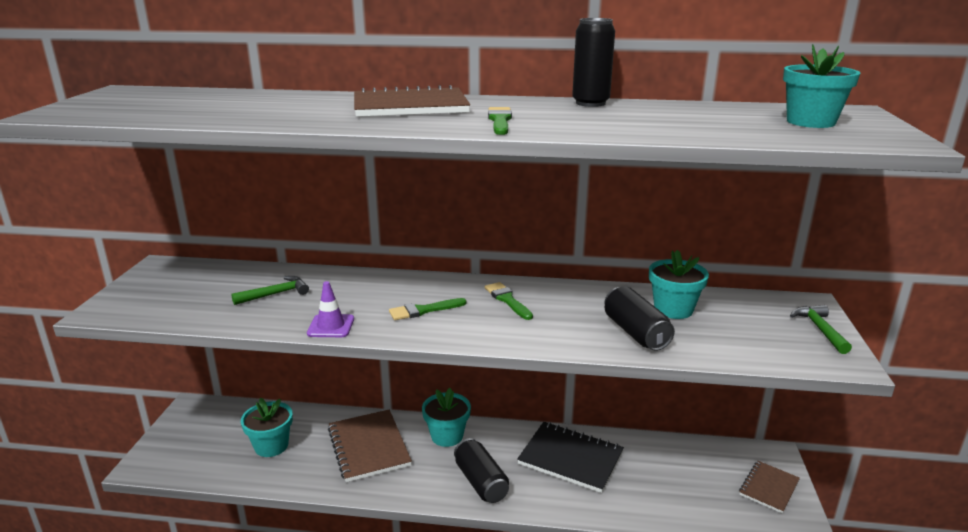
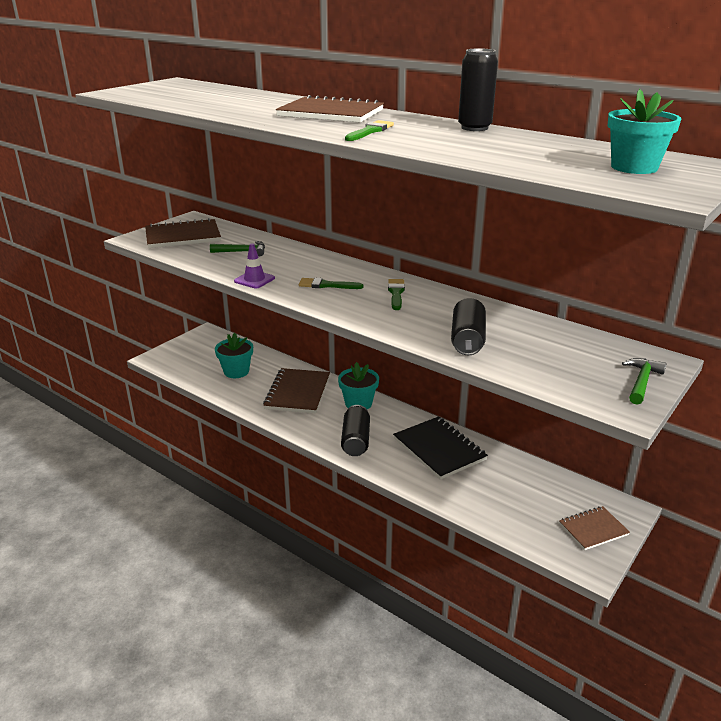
camera: 30 degrees right, 5 degrees up
(171, 292) = (183, 236): none -> brown notebook
(673, 309) = (524, 333): turquoise flower pot -> none

